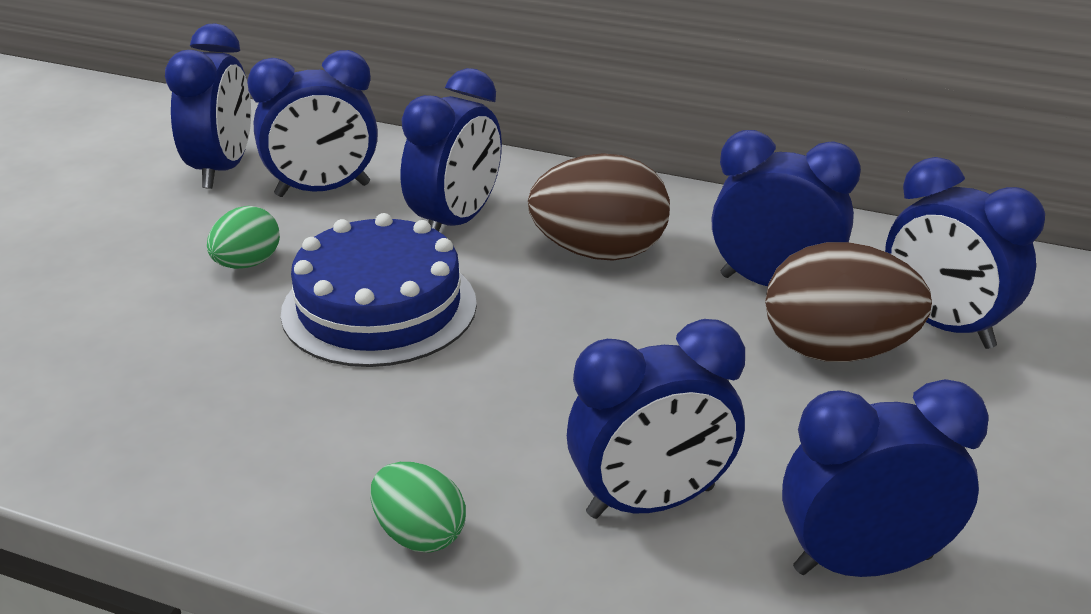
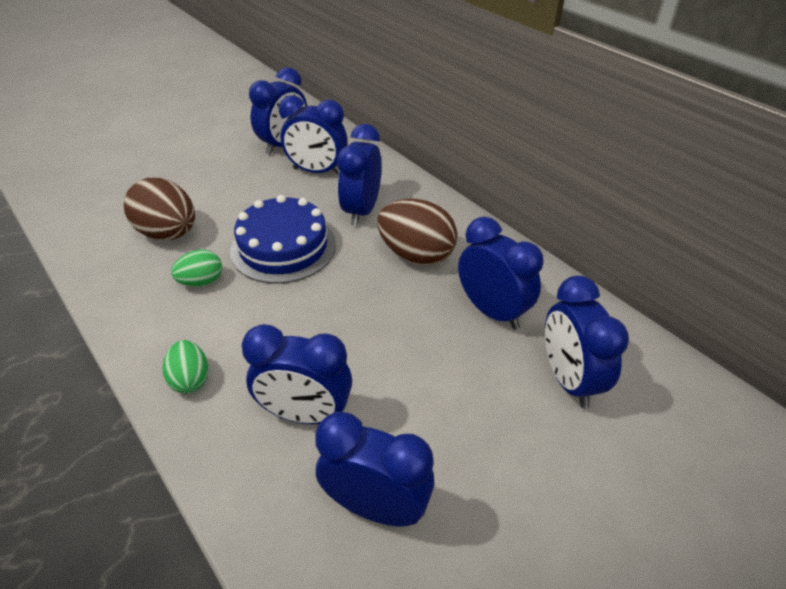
camera: 30 degrees right, 10 degrees up
(247, 264) = (249, 201): green egg -> green egg (201, 282)
(456, 222) = (361, 211): blue clock -> blue clock turned 135 degrees clockwise
(836, 351) = (488, 369): brown egg -> brown egg (168, 233)

